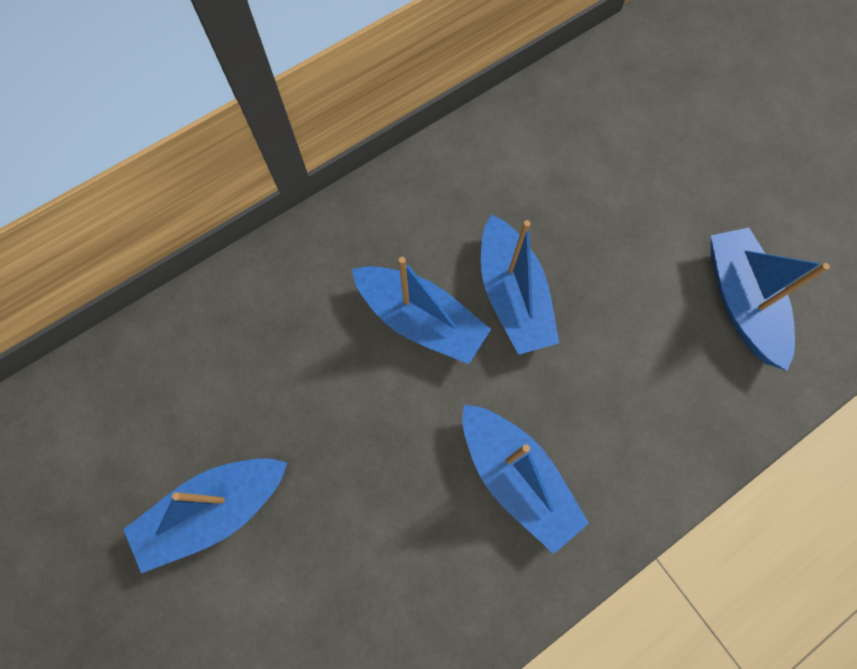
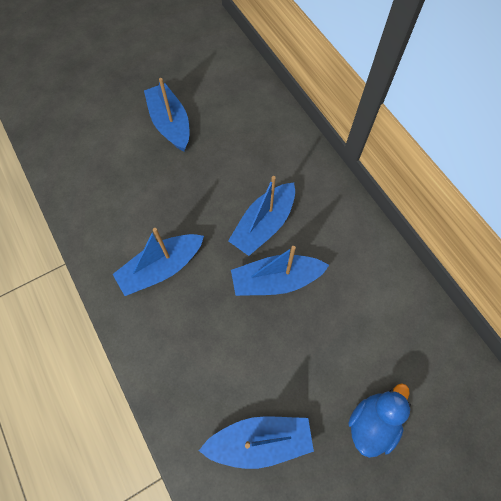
camera: 95 degrees right, 5 degrees down
(684, 170) = (372, 422): none -> blue duck

